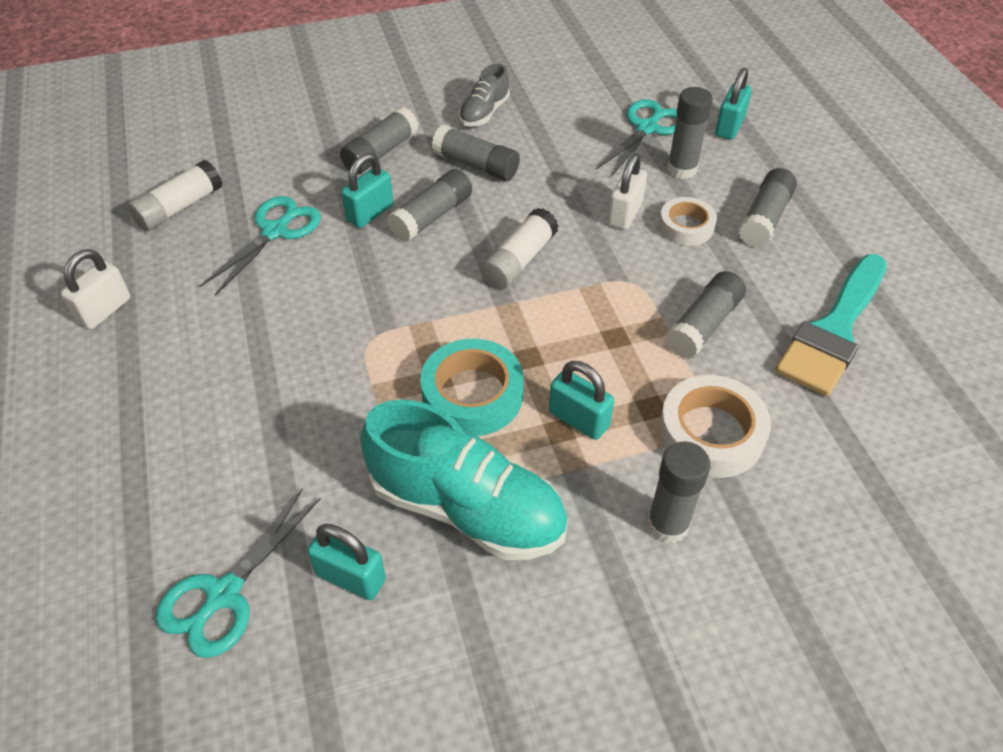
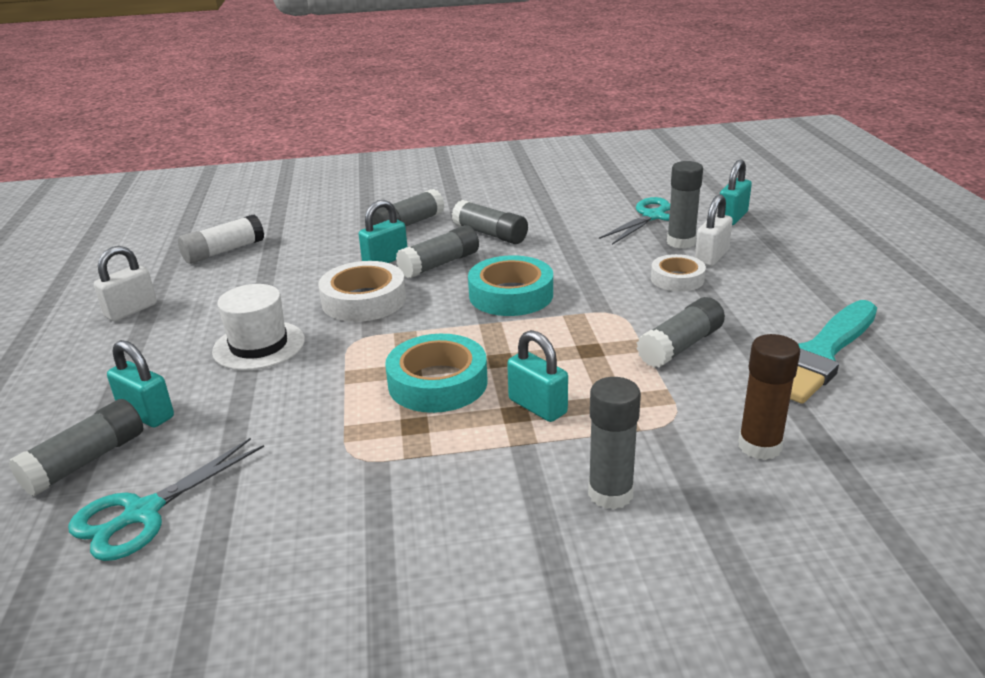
camera: 10 degrees right, 20 degrees down
(268, 355) = (259, 345): none -> white hat
(275, 231) = (298, 268): turquoise scissors -> none
(351, 577) = (270, 510): turquoise padlock -> turquoise padlock (146, 414)
(466, 508) = (404, 465): turquoise shoe -> none
(484, 113) = (507, 204): grey shoe -> none
(519, 261) = (511, 295): white glue stick -> turquoise tape
(625, 214) = (619, 269): white padlock -> white padlock (711, 257)
(711, 433) = (672, 425): white tape -> white tape (364, 300)
(764, 219) = (756, 277): grey glue stick -> grey glue stick (85, 461)
(794, 453) = (759, 446): none -> brown glue stick

